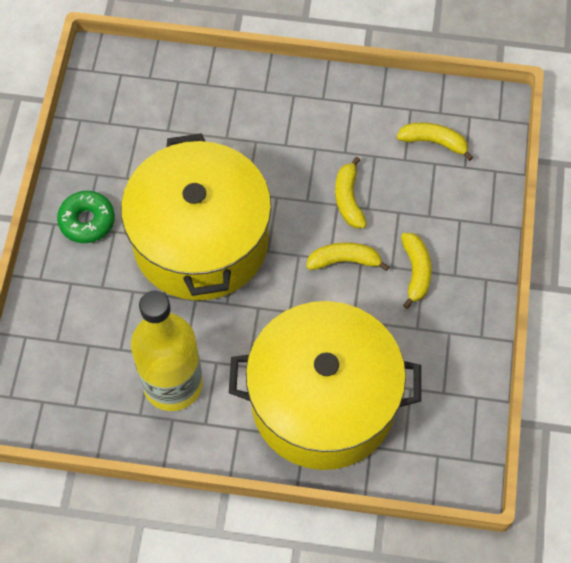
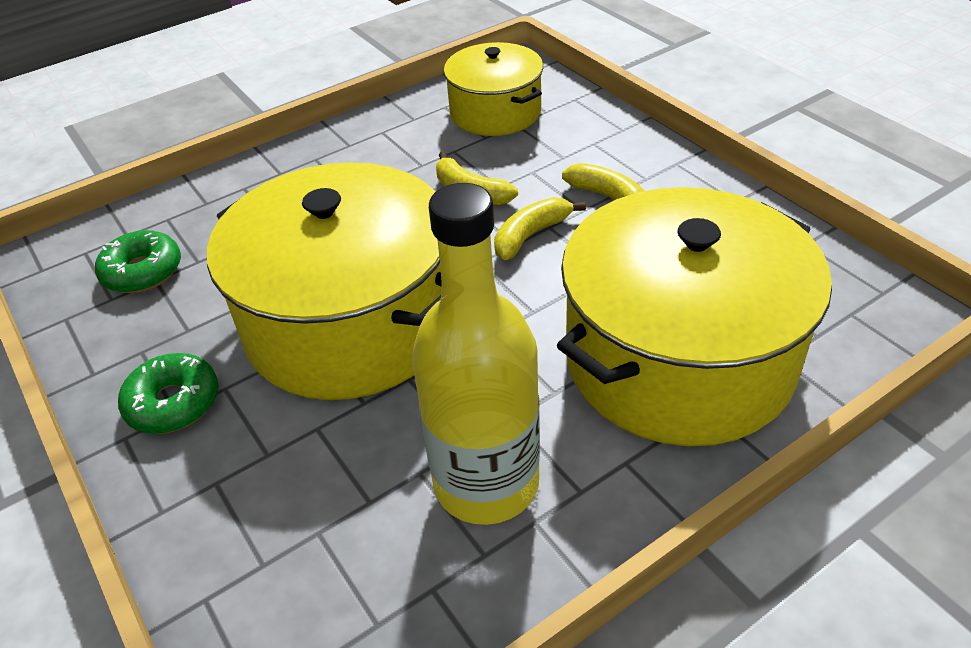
camera: 40 degrees left, 20 degrees down
(137, 115) = (142, 272): none -> green donut
(434, 142) = (495, 112): yellow banana -> yellow pot

